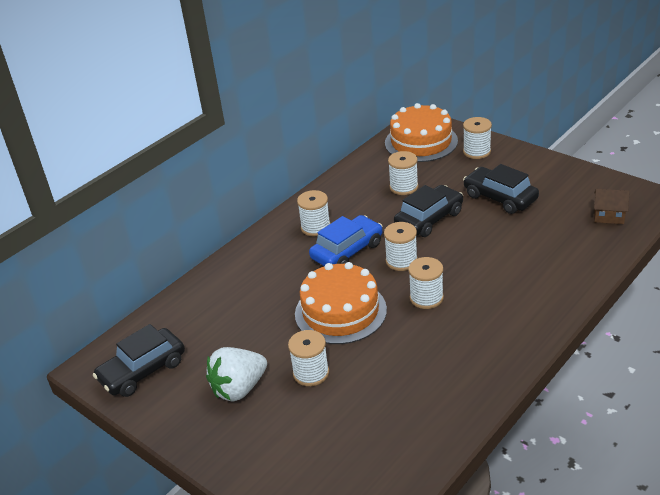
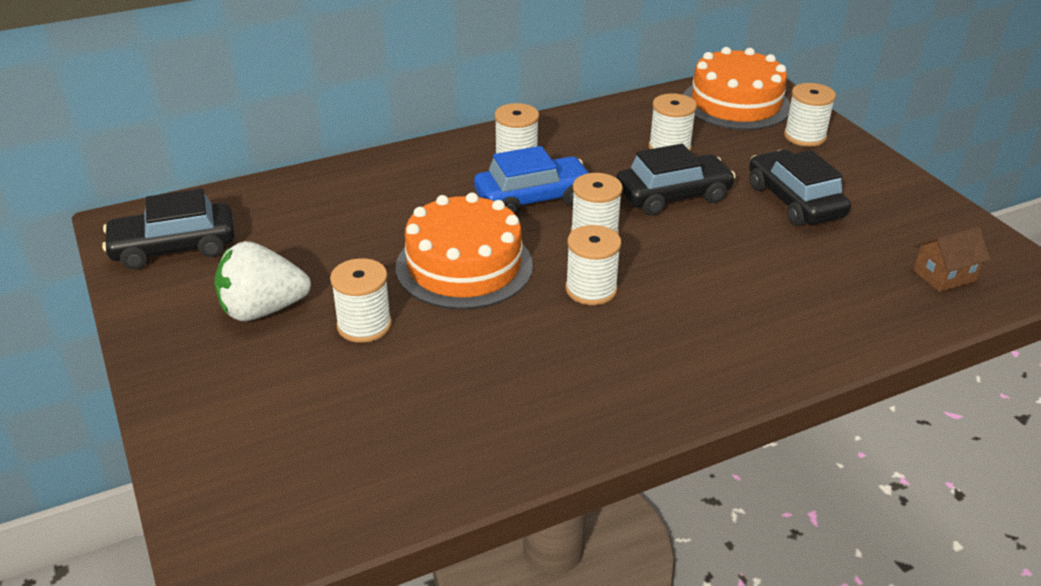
camera: 20 degrees right, 0 degrees up
(609, 216) = (944, 276): brown house -> brown house turned 60 degrees counterclockwise

